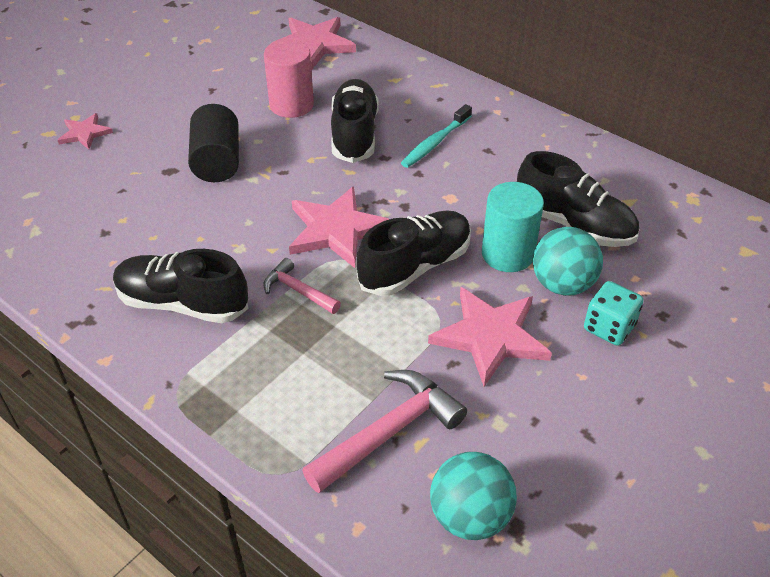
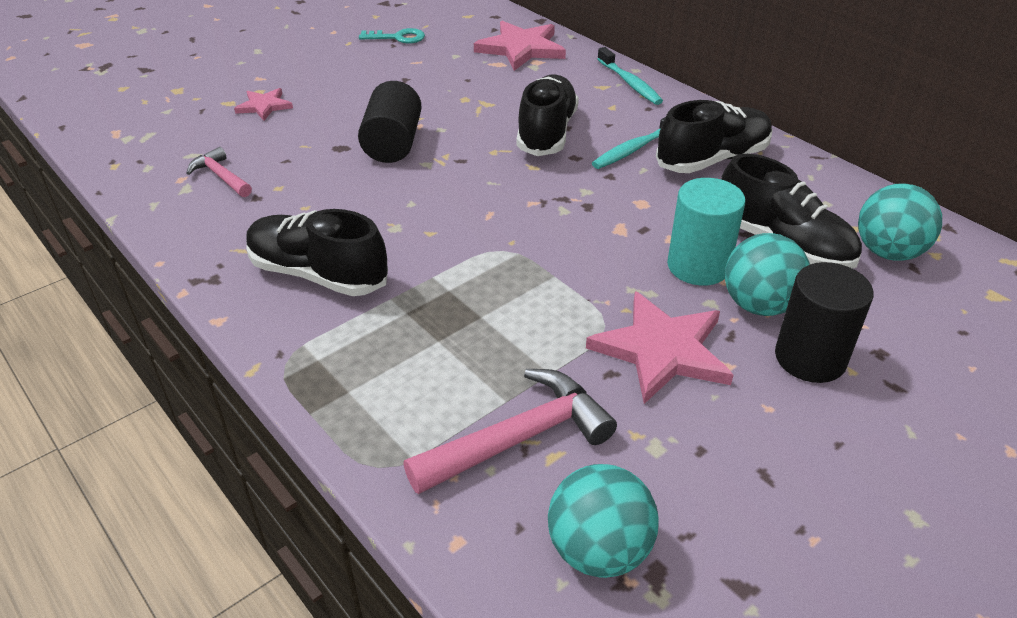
camera: 10 degrees right, 5 degrees down
(193, 43) = (398, 37): none -> turquoise key
(291, 105) = (485, 100): pink cylinder -> none
(298, 290) = (448, 276): pink hammer -> pink hammer (221, 176)
(337, 230) = (506, 221): pink star -> none
(415, 266) = (587, 267): black shoe -> black shoe (712, 159)
(419, 73) = (630, 83): none -> turquoise toothbrush
(609, 327) = (810, 358): turquoise dice -> black cylinder
(659, 221) = (888, 252): none -> turquoise ball

